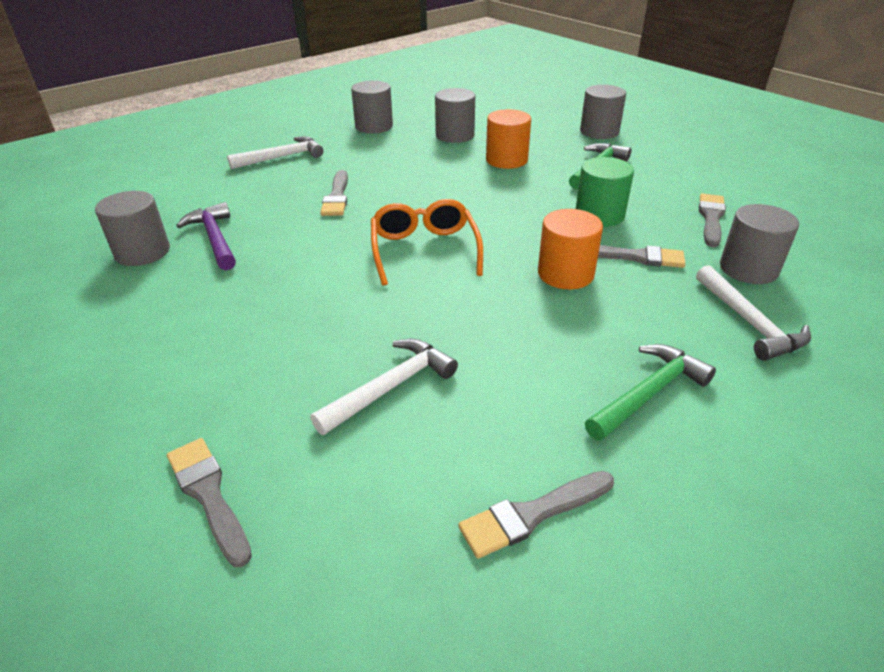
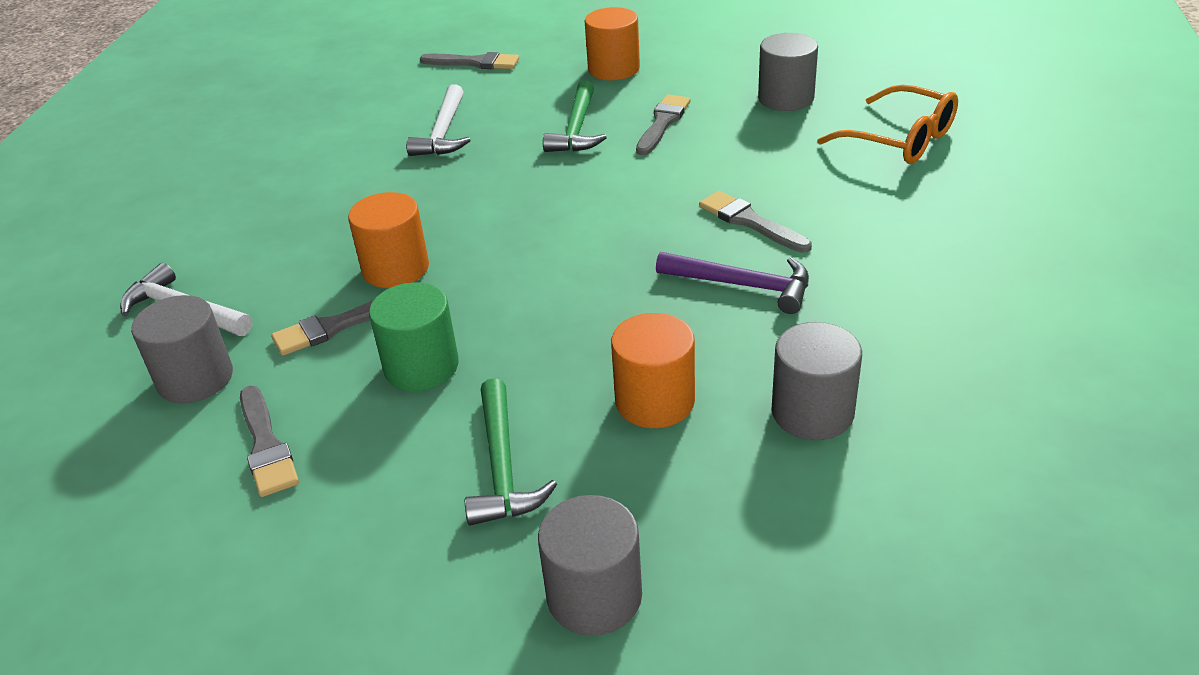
camera: 140 degrees right, 0 degrees up
(145, 367) = (614, 69): none -> orange cylinder
(215, 239) = (760, 132): purple hammer -> purple hammer (742, 285)
(281, 157) = (928, 230): white hammer -> none
(374, 126) = (959, 354): grey cylinder -> none
(424, 250) = (561, 220): orange glasses -> orange glasses (900, 140)
(532, 515) = (295, 130): grey brush -> grey brush (662, 123)
(648, 393) = (256, 212): green hammer -> green hammer (577, 129)

